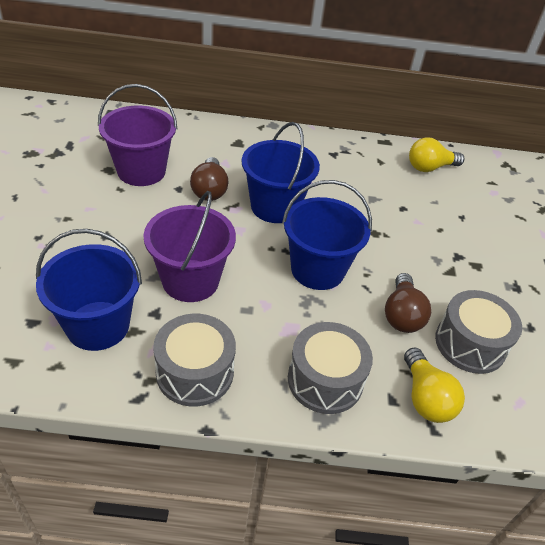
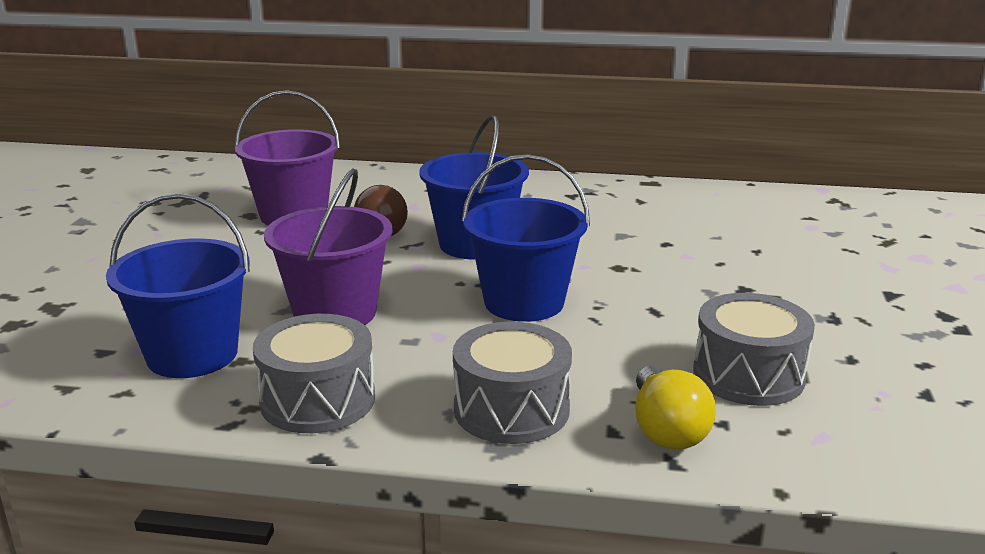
camera: 10 degrees right, 20 degrees down
(402, 315) = (644, 345): brown light bulb -> none
(430, 167) = (714, 205): yellow light bulb -> none

